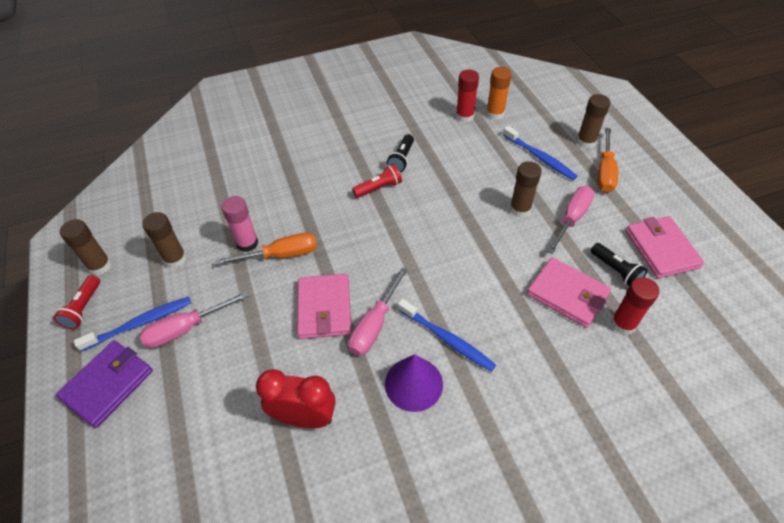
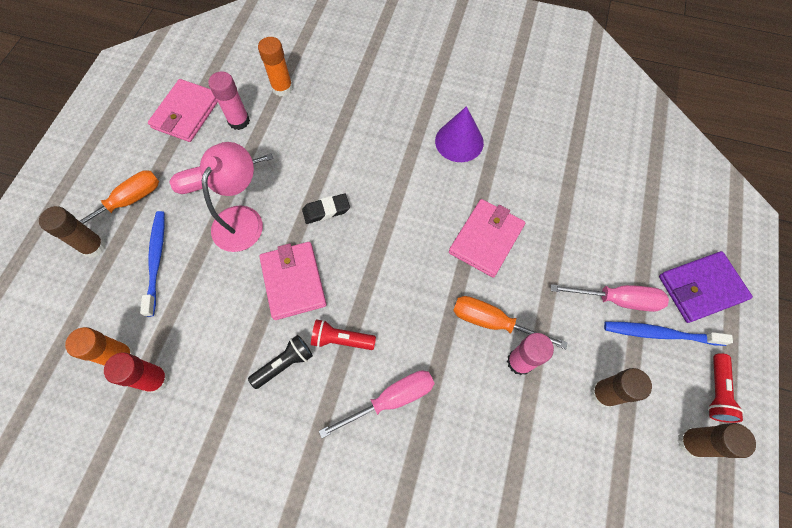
camera: 145 degrees left, 15 degrees up
(83, 308) = (716, 391): red flashlight -> red flashlight turned 150 degrees clockwise
(304, 417) = (550, 167): red clock -> none
(374, 325) = (455, 199): pink screwdriver -> pink screwdriver (391, 399)
(447, 339) = (410, 154): blue toothbrush -> none
(468, 251) = (326, 210): none -> black eraser
(520, 209) = (242, 218): brown glue stick -> pink lamp
(567, 294) = (293, 128): pink wallet -> pink wallet (293, 282)
(615, 270) = (239, 121): black flashlight -> pink glue stick
(623, 324) = (282, 88): red glue stick -> orange glue stick

